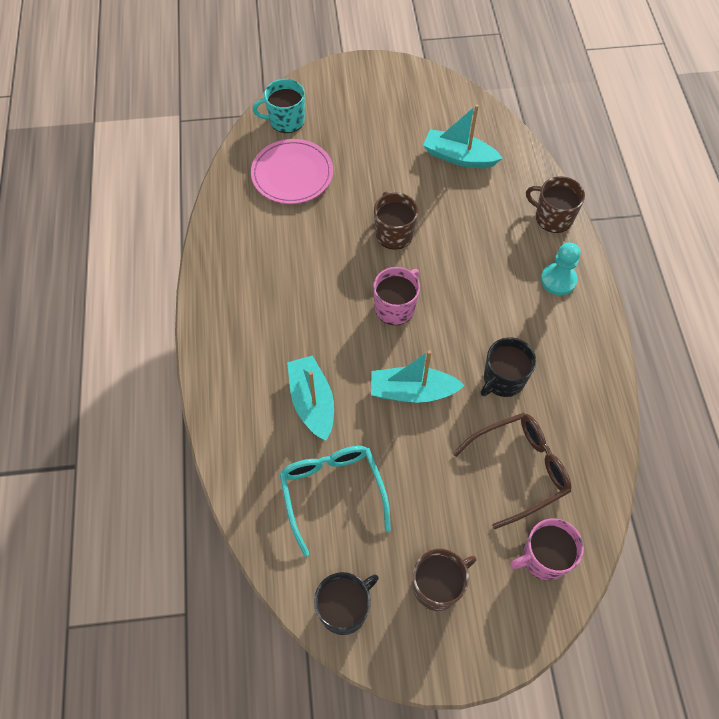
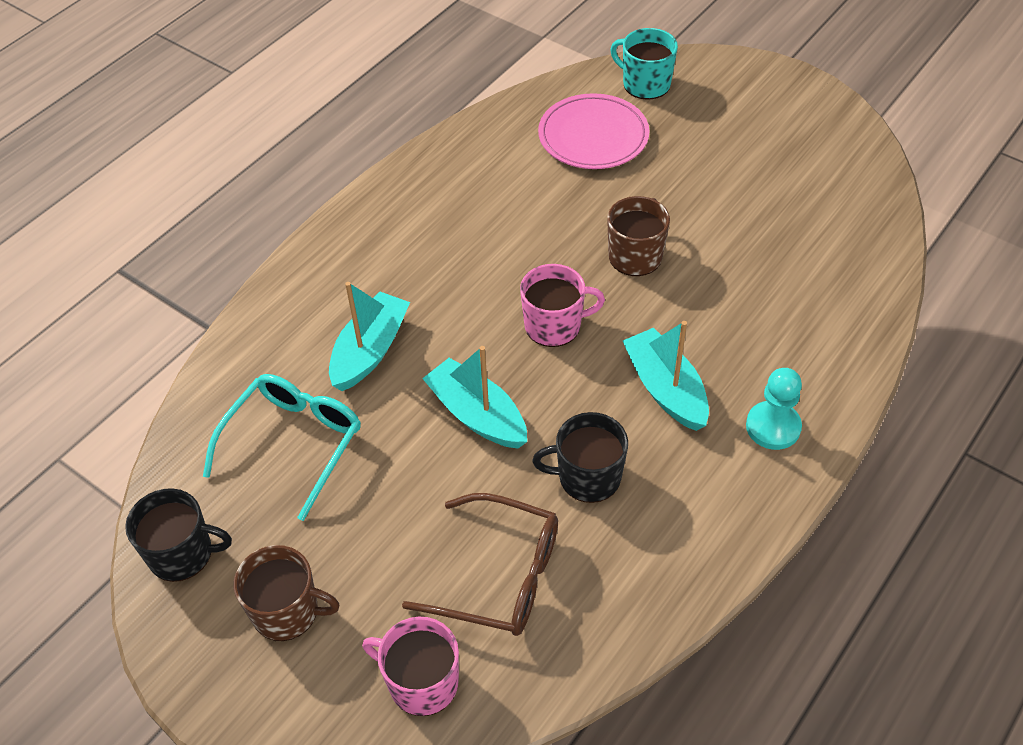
camera: 45 degrees right, 10 degrees down
(459, 157) = (799, 229): turquoise boat -> turquoise boat (665, 389)
(553, 217) = (844, 359): brown mug -> none

